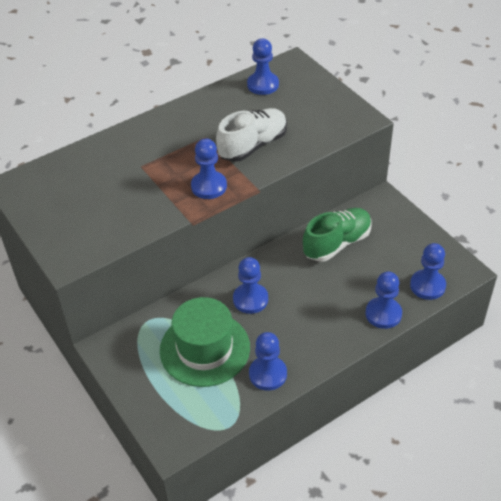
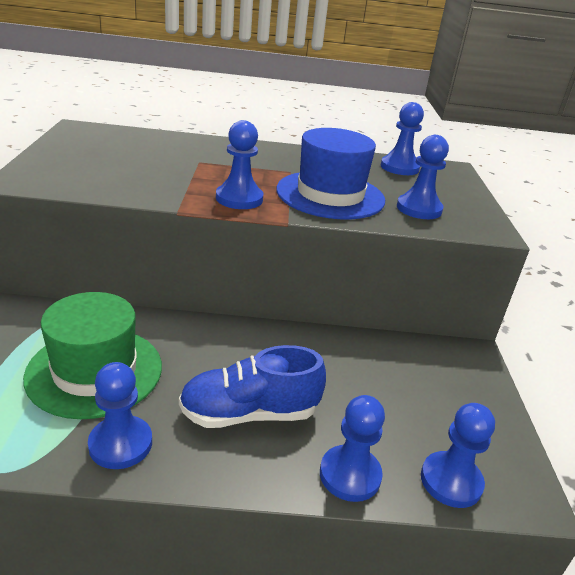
camera: 30 degrees right, 15 degrees down
(250, 299) = (205, 357): blue pawn -> blue pawn (419, 209)
(253, 145) = (330, 195): white shoe -> blue hat
(308, 316) = (249, 413): none -> blue shoe
(337, 243) = (369, 363): green shoe -> none

